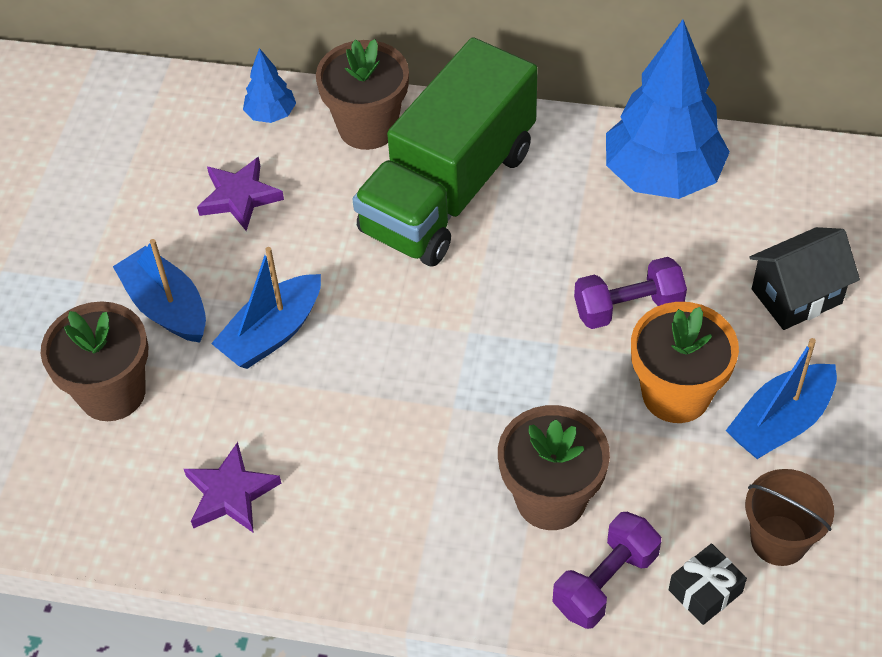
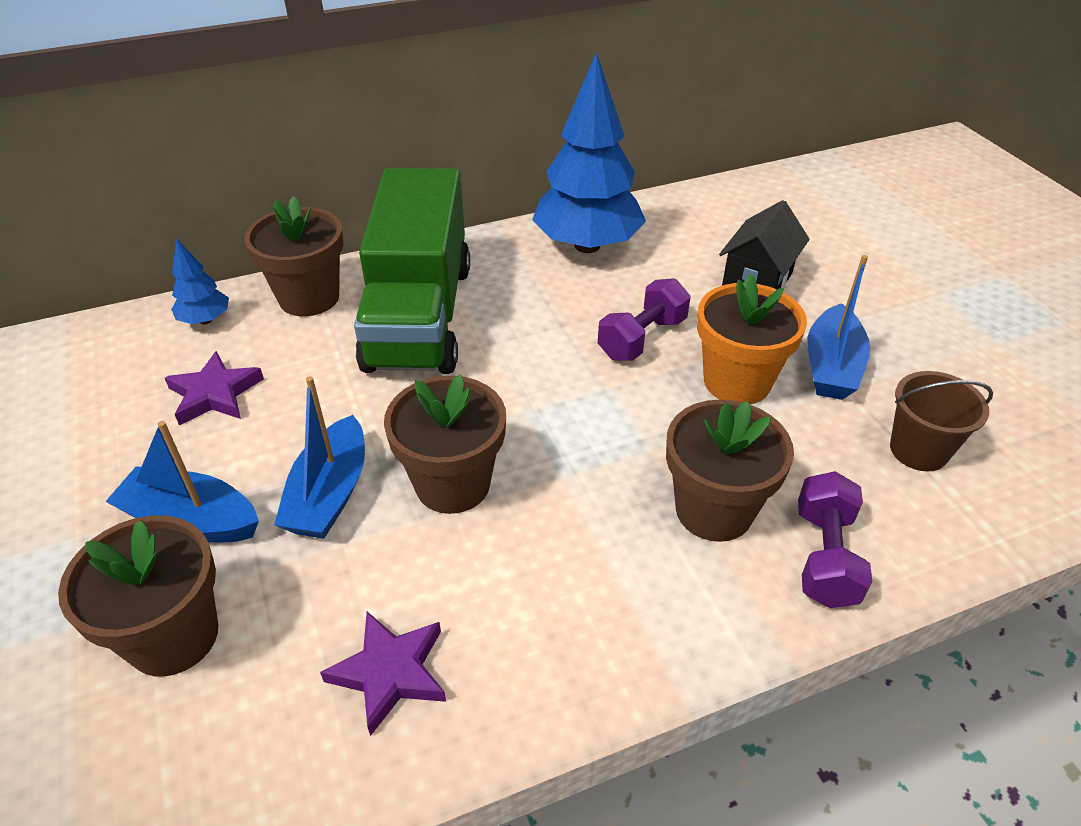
camera: 35 degrees left, 10 degrees down
(366, 371) = (452, 484): none -> brown flower pot
(705, 591) = (908, 519): black gift -> none

